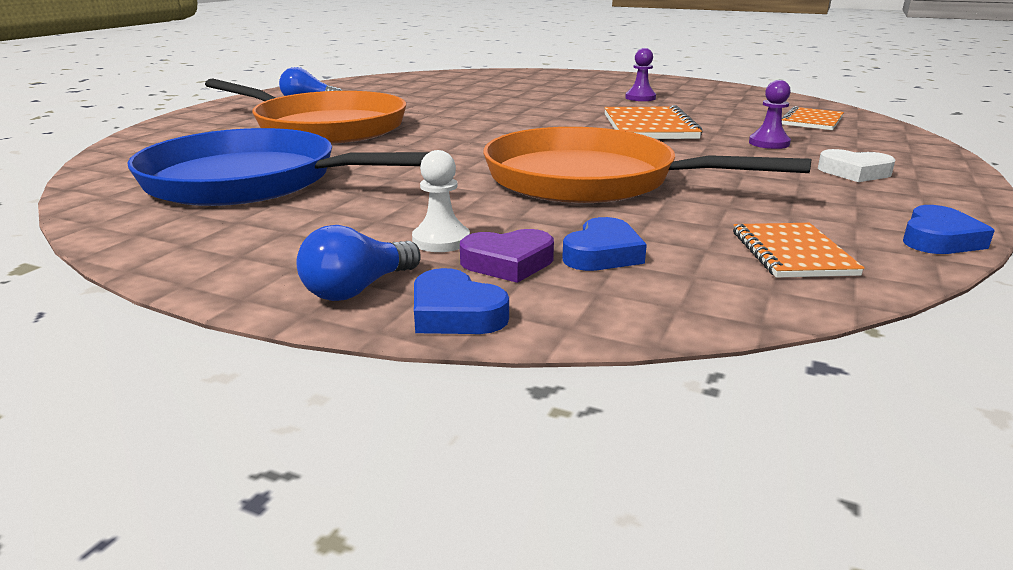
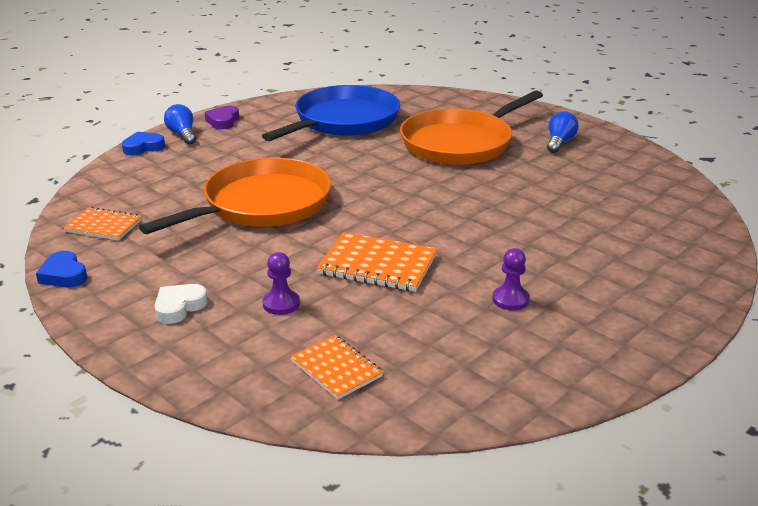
camera: 110 degrees right, 5 degrees up
(441, 240) = (212, 153): white pawn -> none
(508, 263) = (173, 162): purple heart -> purple heart (223, 121)
(602, 254) = (158, 183): blue heart -> none

